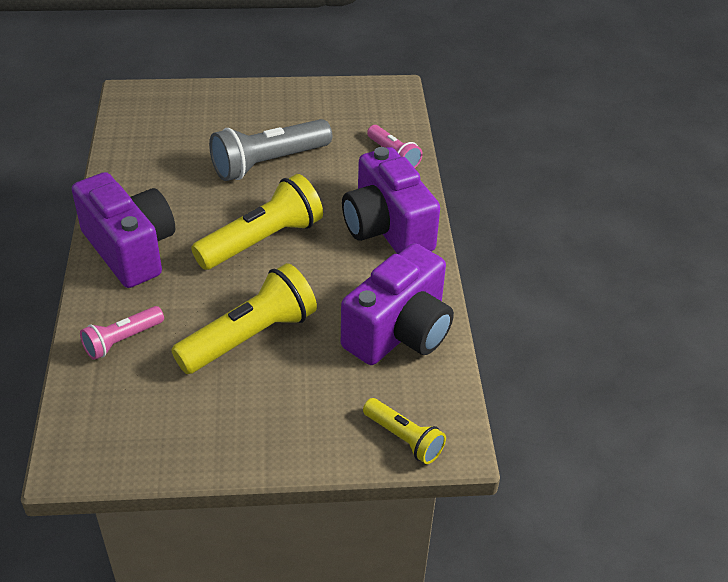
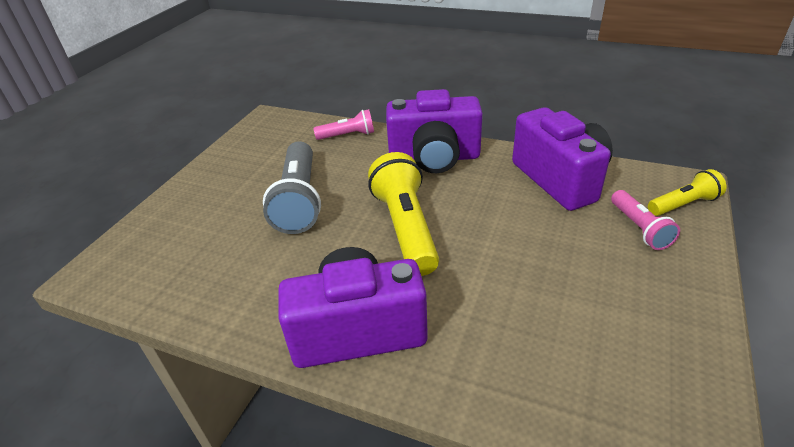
camera: 60 degrees left, 5 degrees down
(122, 340) = (508, 368): pink flashlight -> pink flashlight (639, 228)
(250, 336) = (536, 264): yellow flashlight -> none

